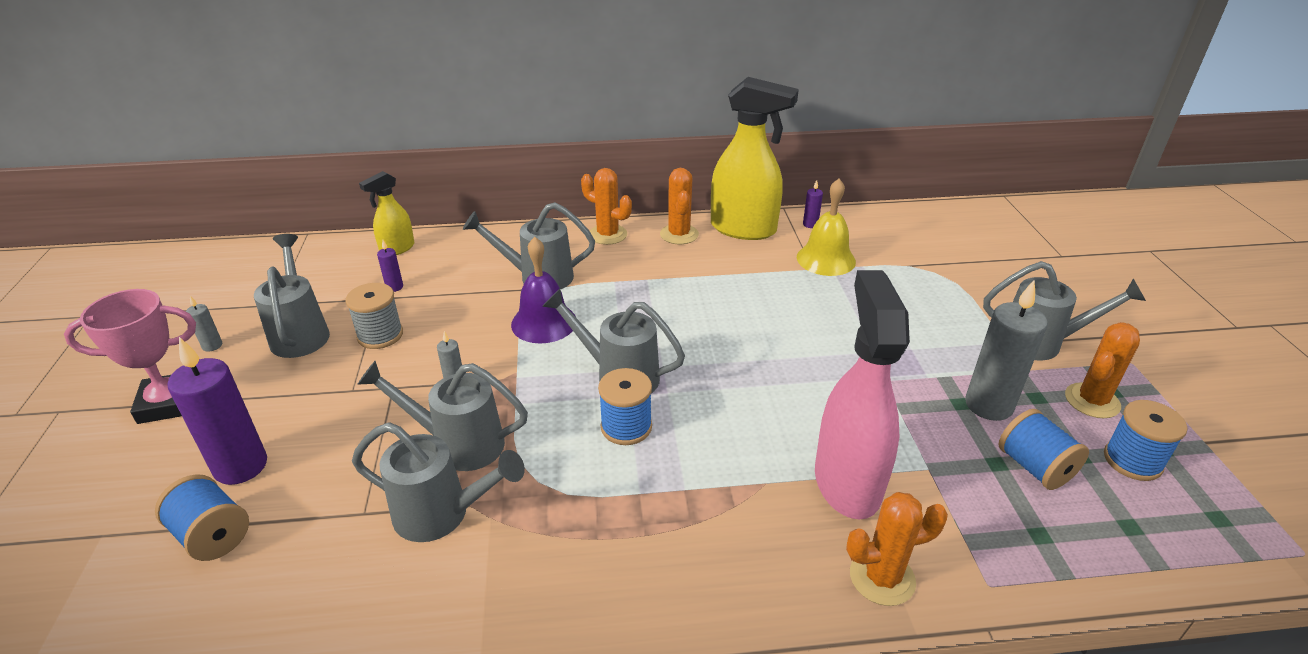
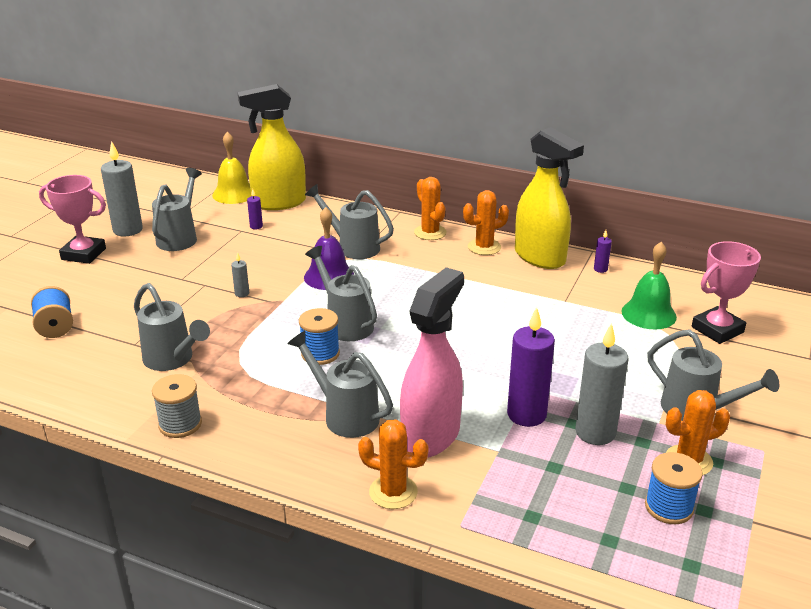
camera: 30 degrees right, 5 degrees down
(212, 346) = (128, 230): grey candle -> grey candle, size x2.24
(241, 466) = (93, 298): purple candle -> purple candle (526, 414)
(380, 335) = (223, 253): grey spool -> grey spool (180, 424)
(397, 249) = (278, 203): yellow spray bottle -> yellow spray bottle, size x1.89
(459, 444) = (214, 328): grey watering can -> grey watering can (345, 415)
(679, 234) = (484, 247): orange cactus -> orange cactus turned 45 degrees clockwise
(826, 259) = (583, 297): yellow bell -> yellow bell (234, 194)
(898, 257) = (648, 314): none -> green bell
(968, 253) = (717, 330): none -> pink trophy
(1034, 467) = (581, 480): blue spool -> none

